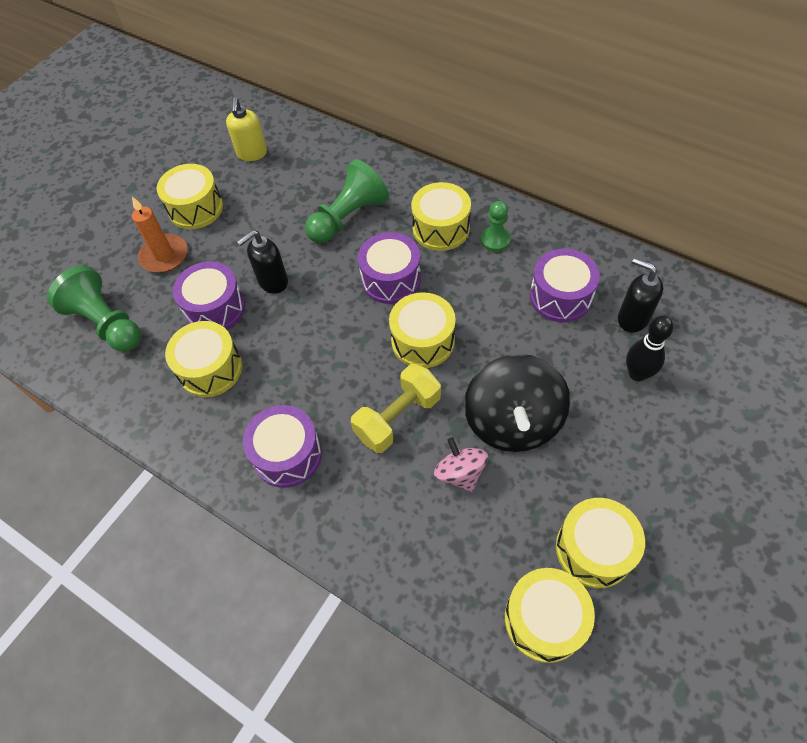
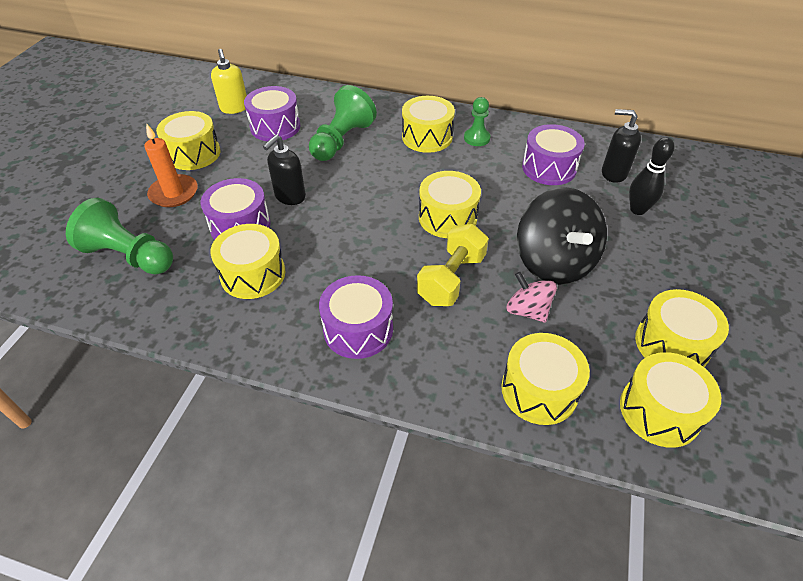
camera: 20 degrees left, 10 degrees down
(391, 279) = (399, 178): purple drum -> purple drum (275, 127)
(434, 565) = (539, 390): none -> yellow drum

